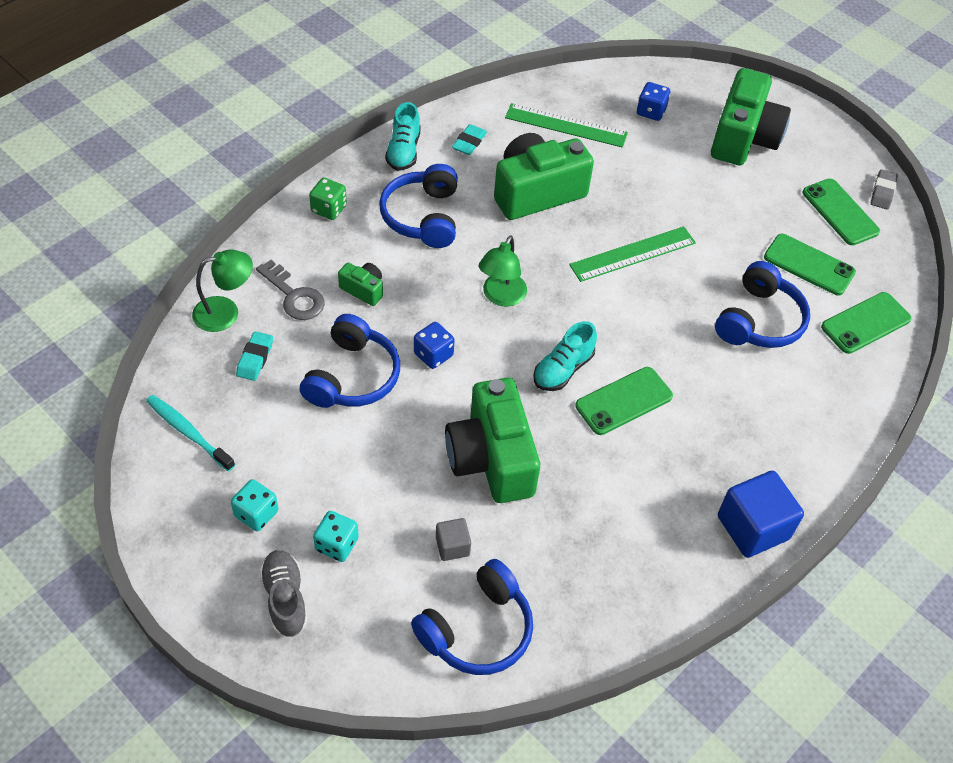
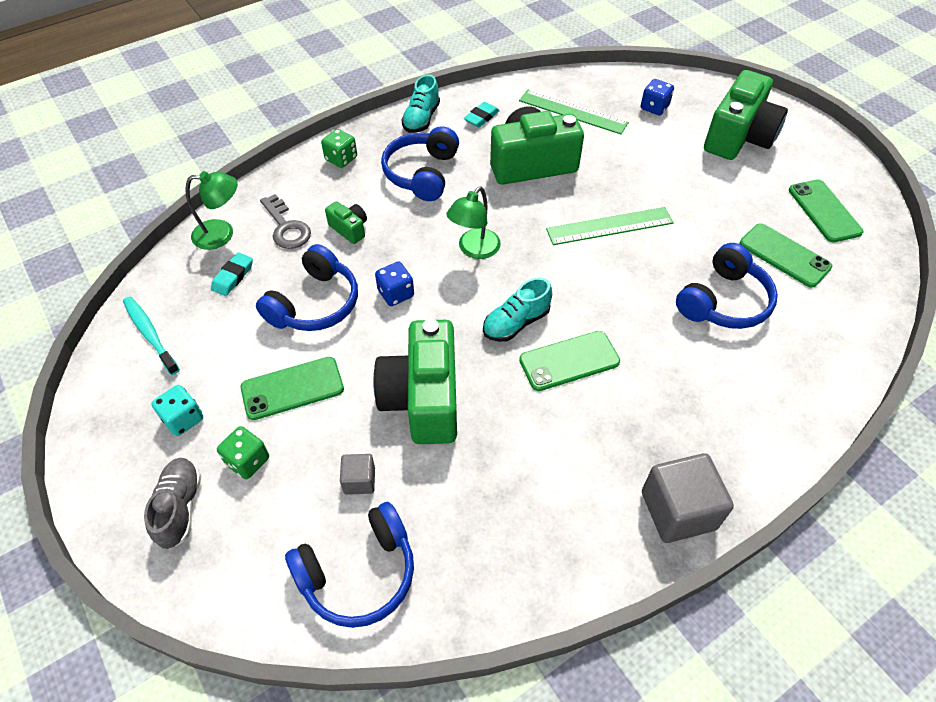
camera: 15 degrees right, 0 degrees up
(337, 544) = (247, 461): turquoise dice -> green dice
(753, 527) = (678, 510): blue cube -> grey cube
(865, 323) = (835, 317): green phone -> green phone (292, 388)
(882, 192) = (871, 197): grey eraser -> none

